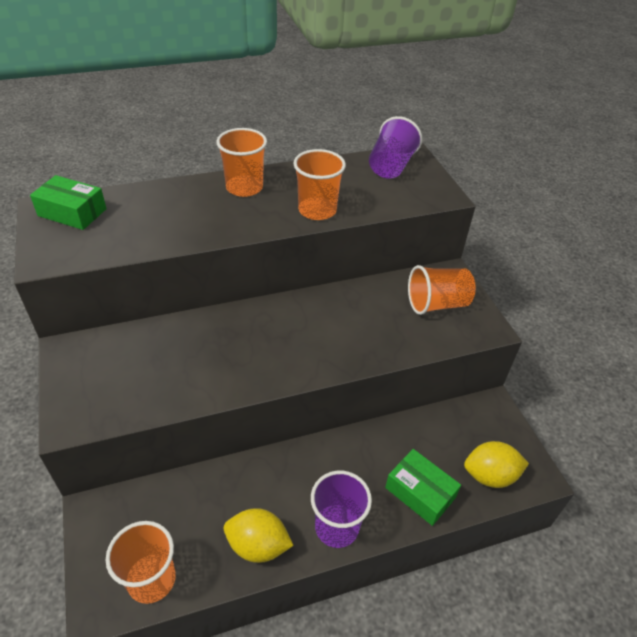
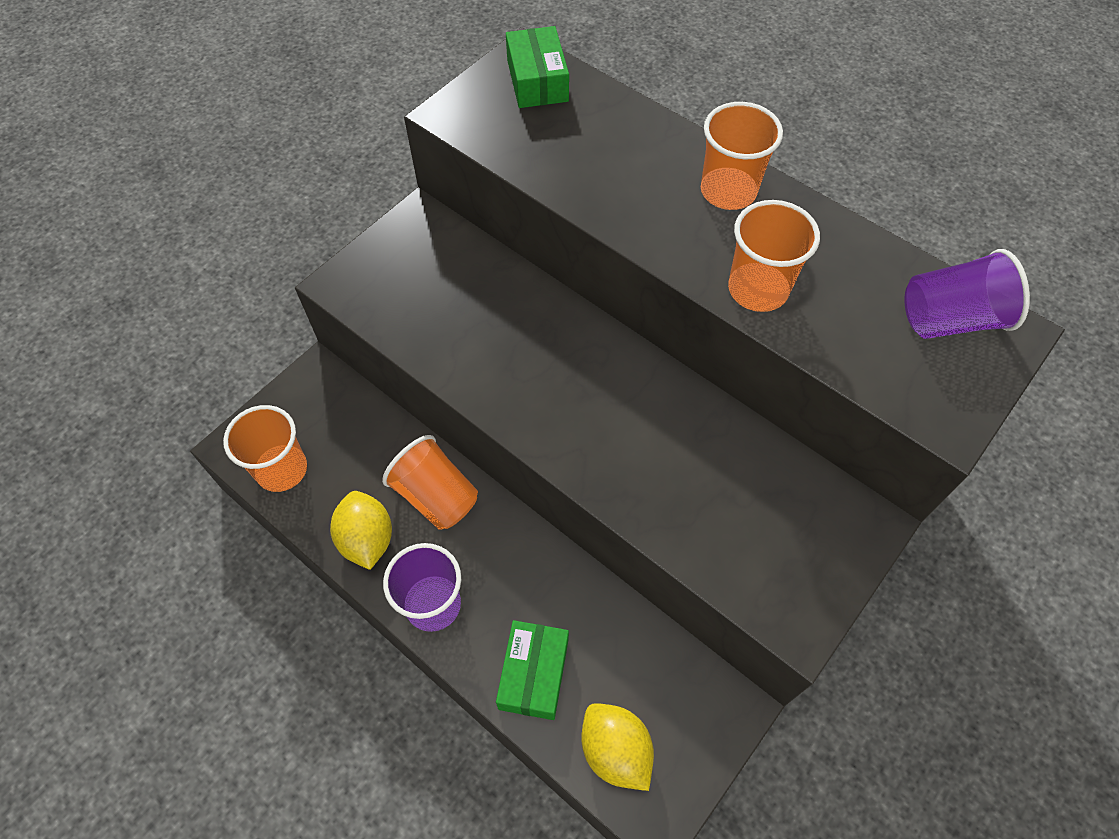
camera: 60 degrees right, 15 degrees up
(437, 304) = (789, 534): orange cup -> orange cup (436, 496)

